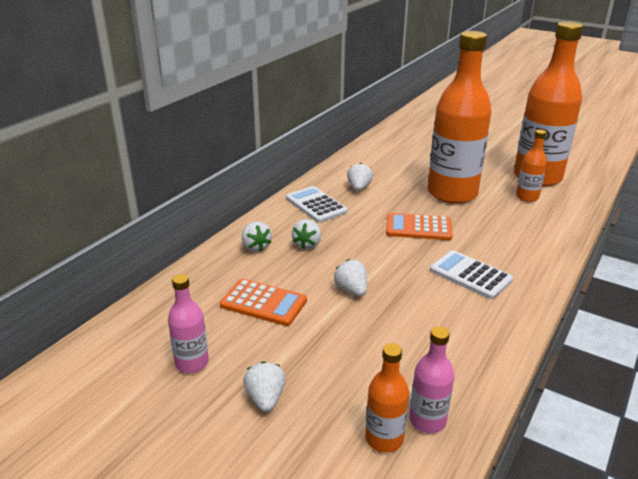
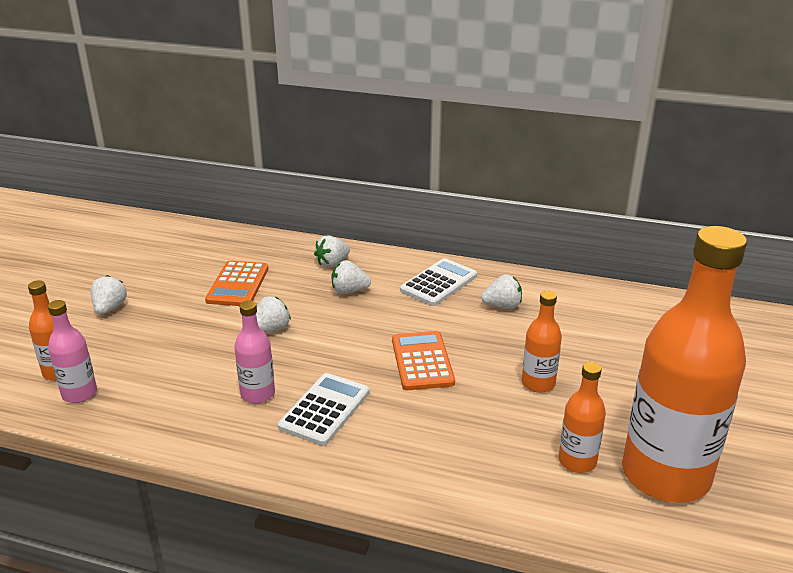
camera: 75 degrees right, 0 degrees up
(192, 363) = (151, 268): pink bottle -> pink bottle (258, 394)
(265, 398) = (110, 308): white strawberry -> white strawberry turned 60 degrees counterclockwise
(452, 193) = (538, 383): orange bottle -> orange bottle, size x0.45

